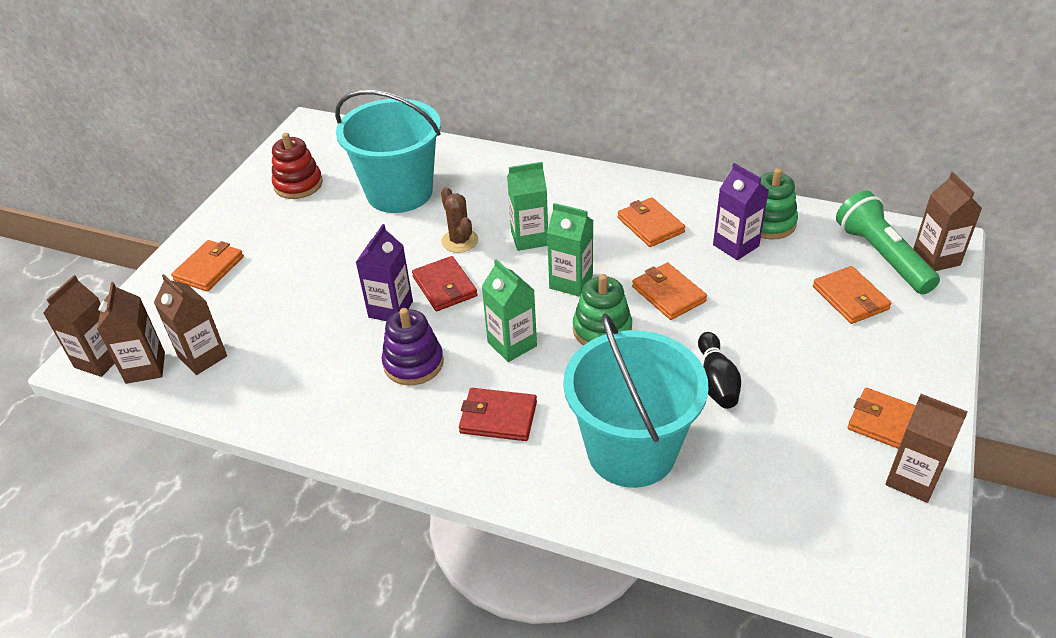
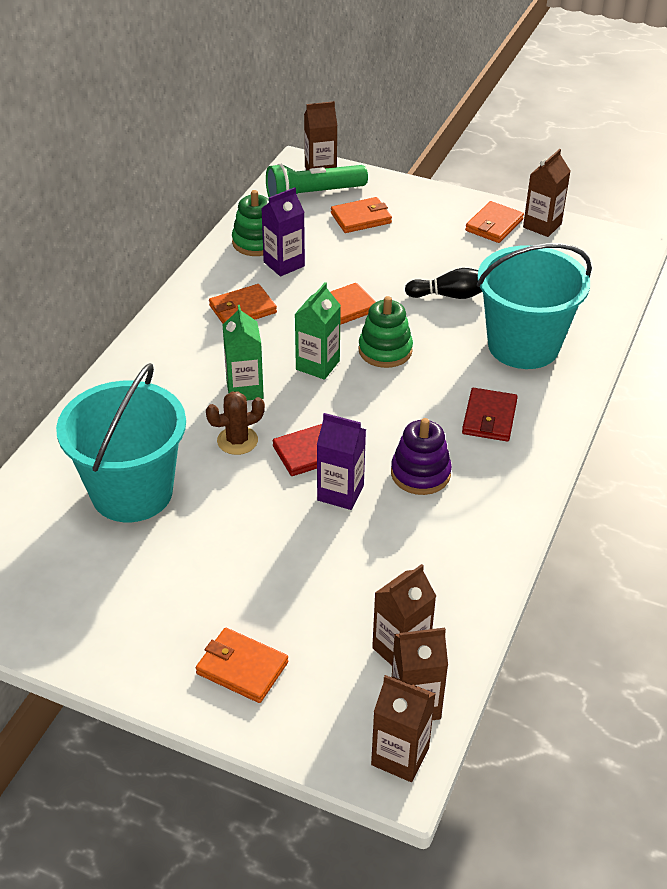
camera: 90 degrees left, 0 degrees up
(298, 184) = (83, 593): red stacking toy -> none
(512, 344) = (399, 406): green carton -> none

